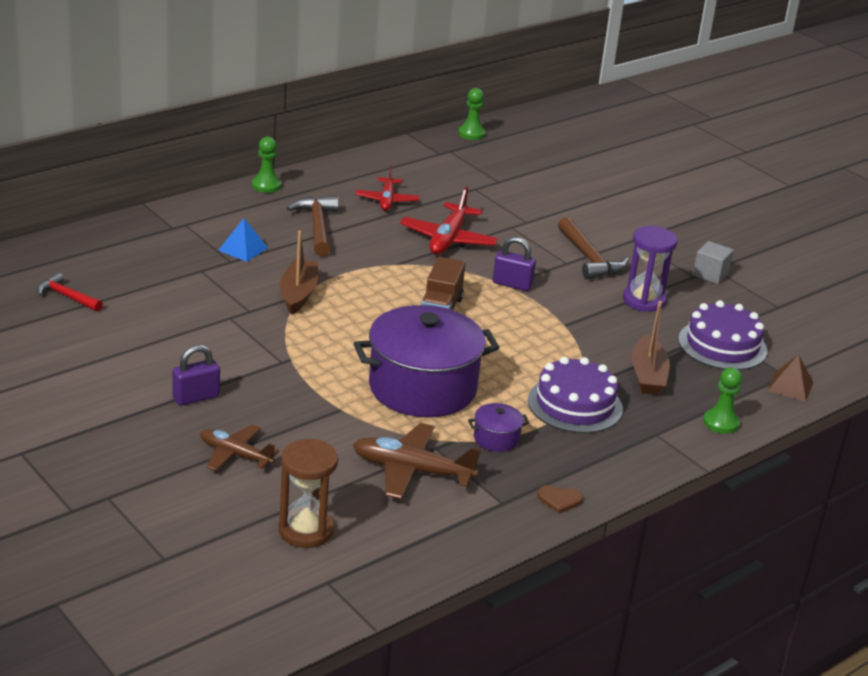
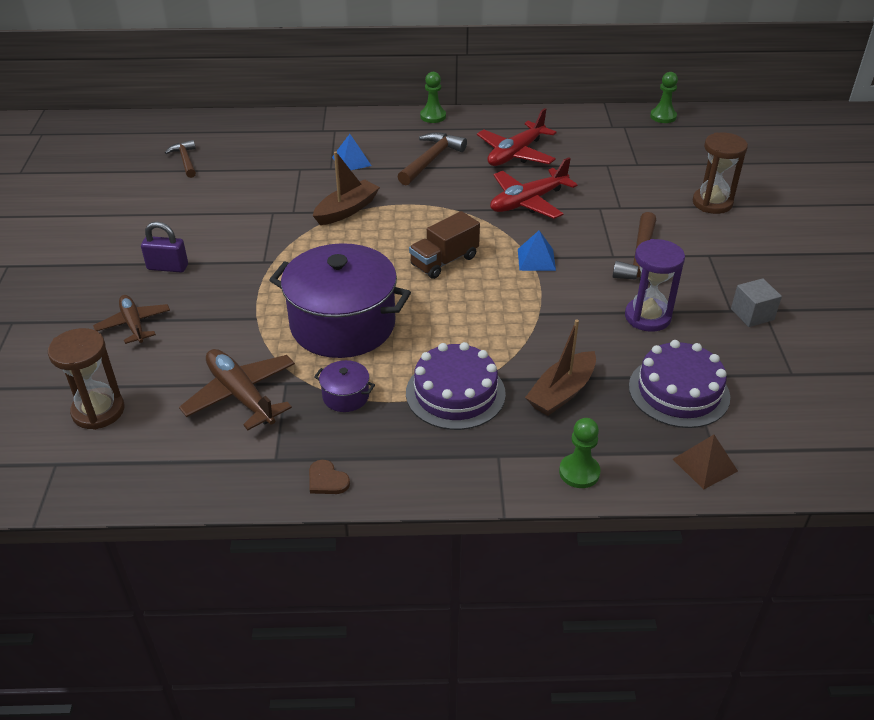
camera: 40 degrees right, 10 degrees up
(66, 296) = (185, 160): red hammer -> brown hammer
(387, 200) = (516, 154): red plane -> red plane, size x1.50
(512, 284) = (536, 259): purple padlock -> blue pyramid
(591, 198) = (712, 203): none -> brown hourglass

